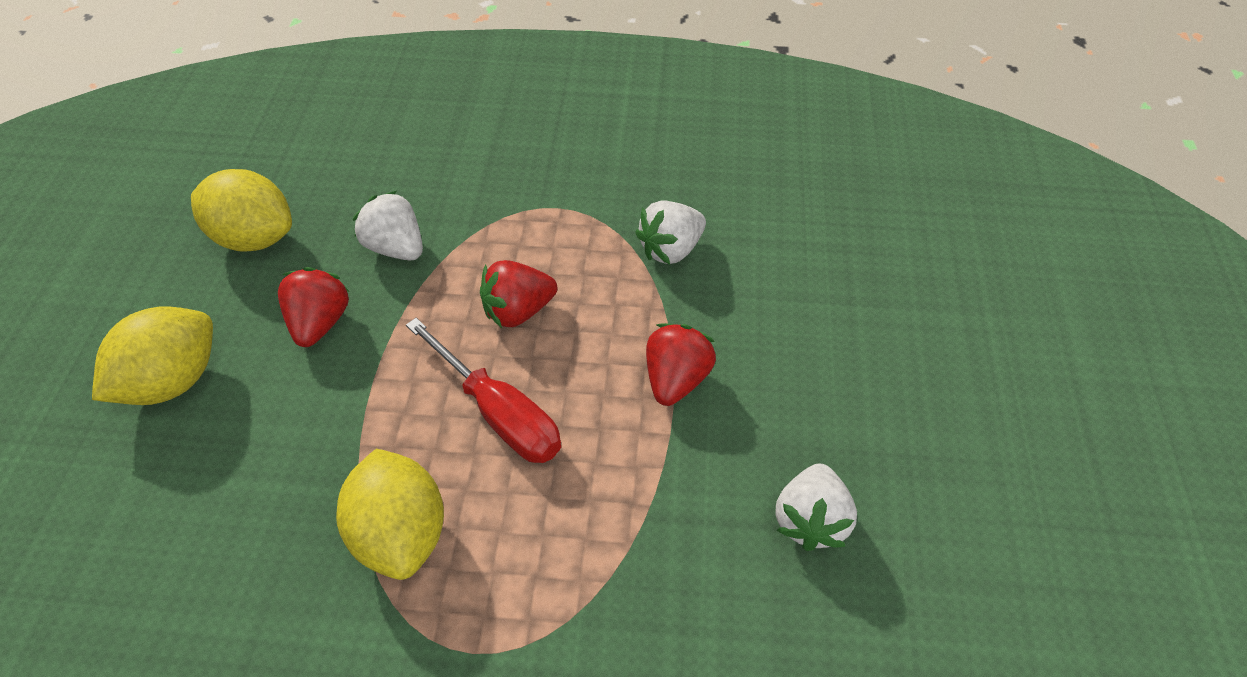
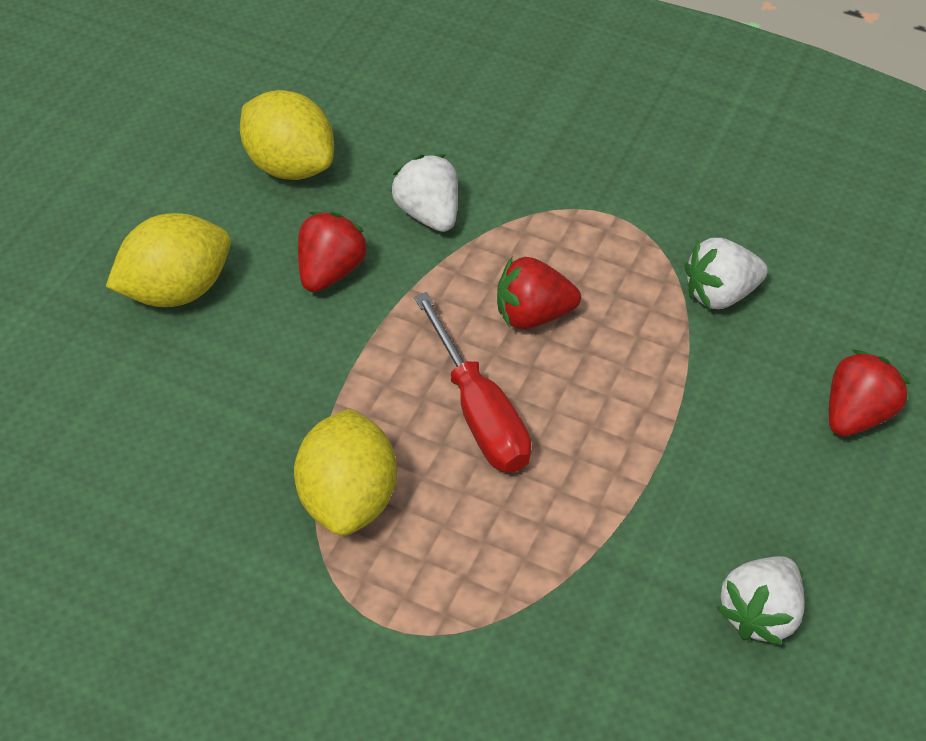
camera: 20 degrees right, 0 degrees up
(676, 380) = (673, 432): red strawberry -> red strawberry (856, 414)

